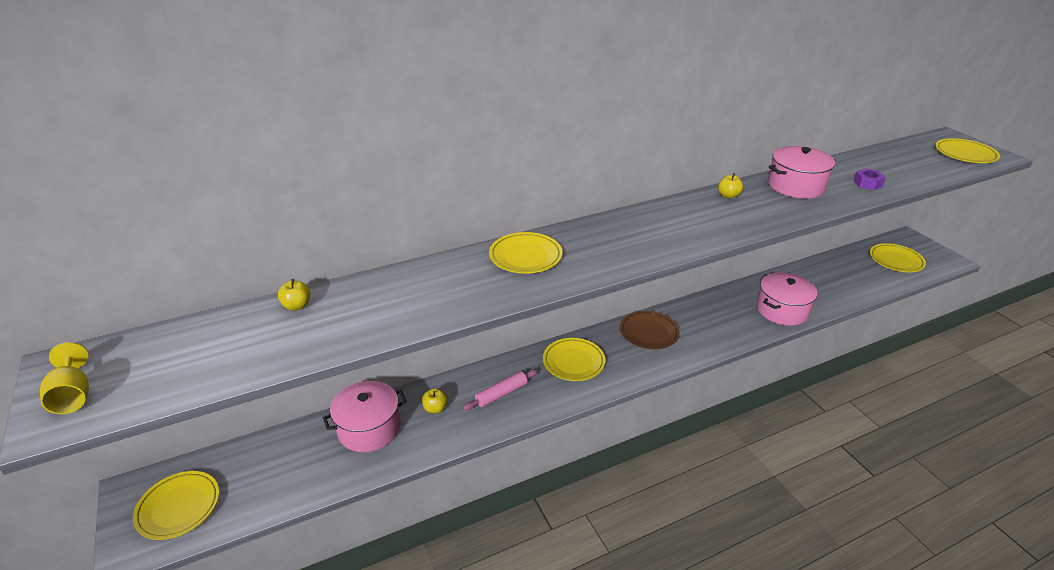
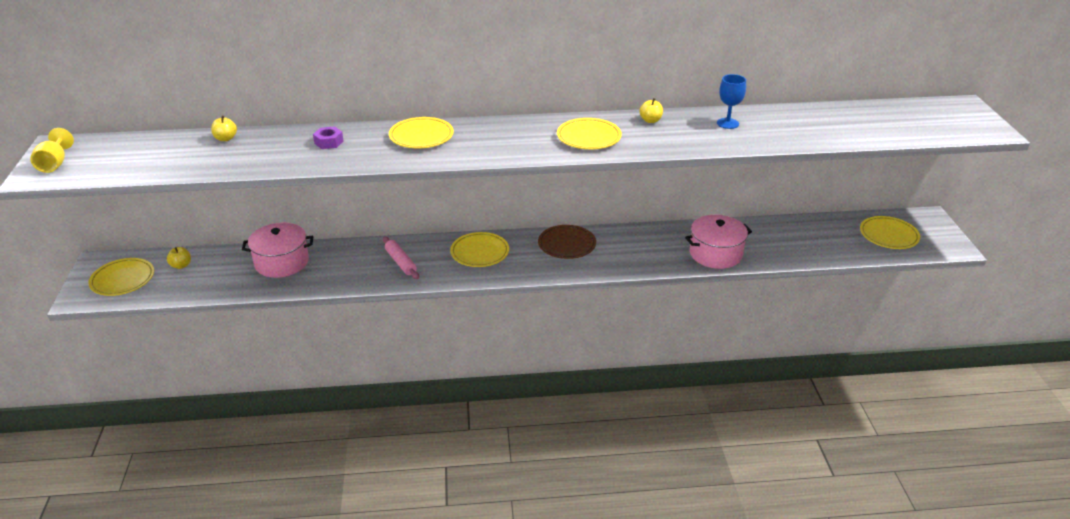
camera: 20 degrees right, 0 degrees up
(435, 408) = (341, 260): yellow apple -> yellow apple (181, 265)
(501, 394) = (401, 262): pink rolling pin -> pink rolling pin turned 75 degrees clockwise
(796, 186) = (727, 123): pink pot -> blue goblet
(867, 183) = (806, 133): purple nut -> purple nut (329, 142)
(965, 154) = (955, 124): yellow plate -> yellow plate (588, 137)

